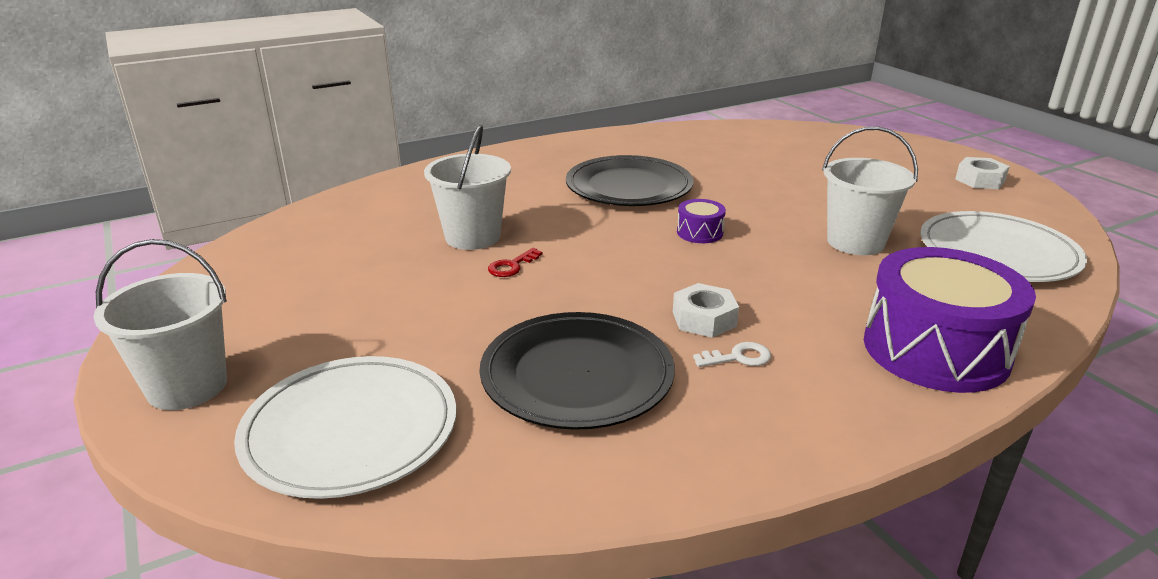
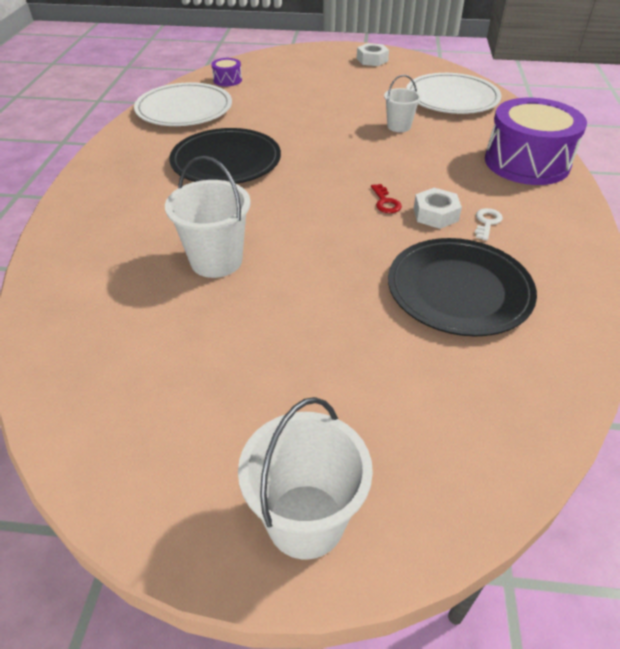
camera: 55 degrees left, 15 degrees up
(350, 430) = (450, 425): white plate -> white plate (184, 109)
(512, 266) = (287, 260): red key -> red key (385, 202)
(699, 232) = (328, 166): purple drum -> purple drum (227, 80)
(855, 242) = (399, 126): white bucket -> white bucket, size x0.62

